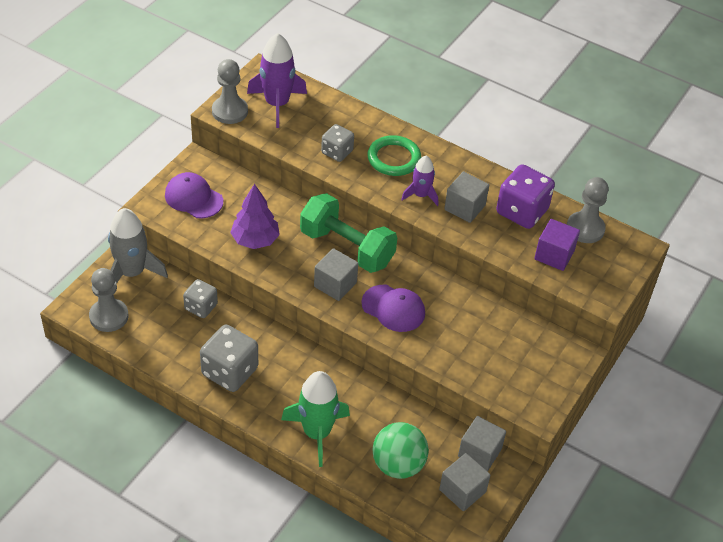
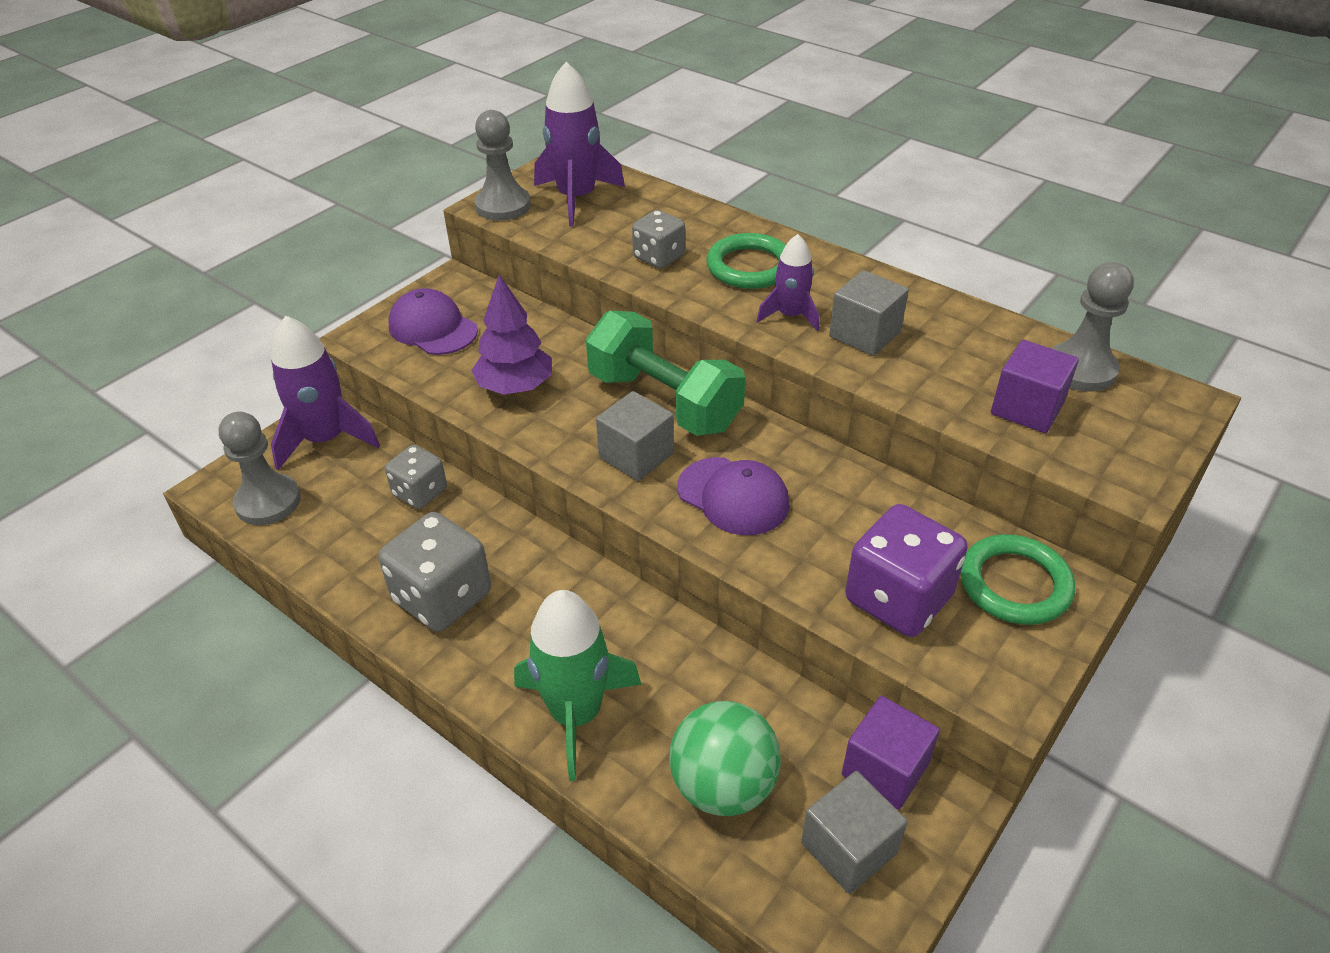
camera: 10 degrees right, 5 degrees down
(132, 273) = (325, 439): grey rocket -> purple rocket
(479, 452) = (885, 769): grey cube -> purple cube
(522, 211) = (965, 342): purple dice -> purple dice (898, 598)
(545, 354) = (1014, 584): none -> green ring

